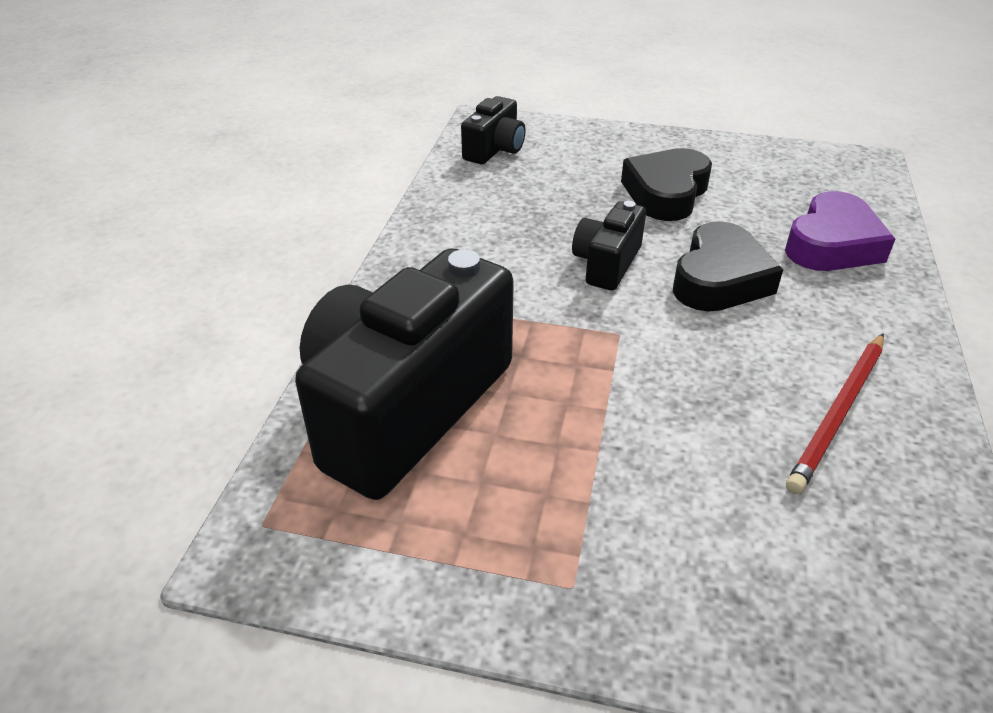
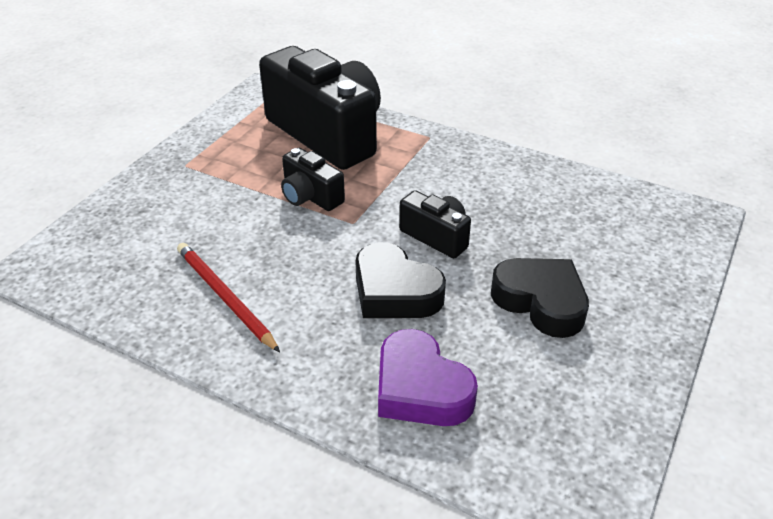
camera: 105 degrees right, 0 degrees up
(494, 149) = (639, 213): black camera -> black camera (310, 196)

